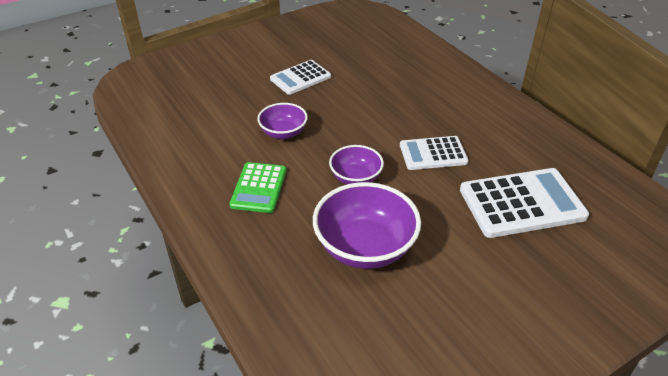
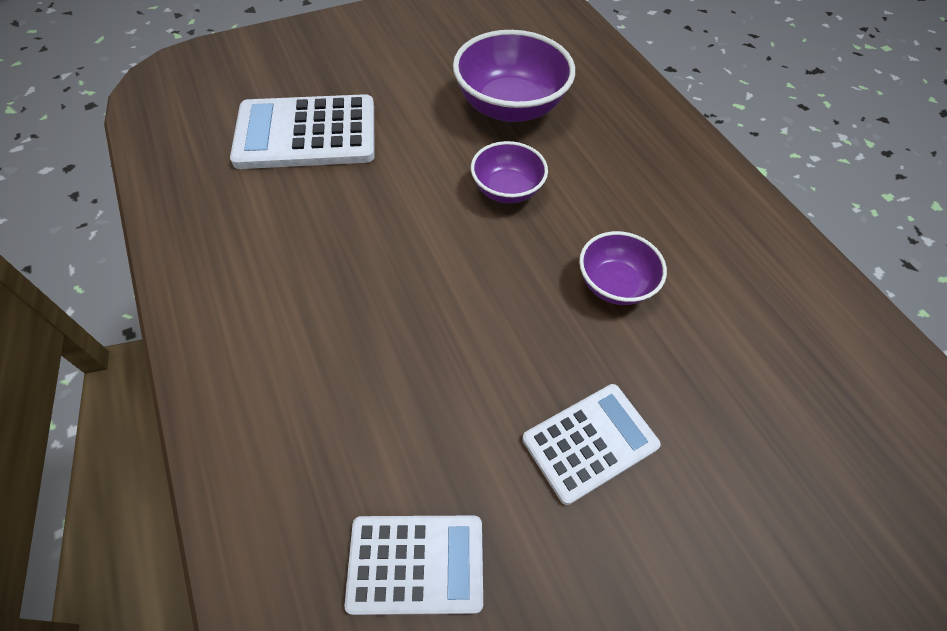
camera: 175 degrees left, 15 degrees up
(259, 188) = (639, 189): green calculator -> none
(433, 154) = (384, 216): white calculator -> white calculator (416, 563)

